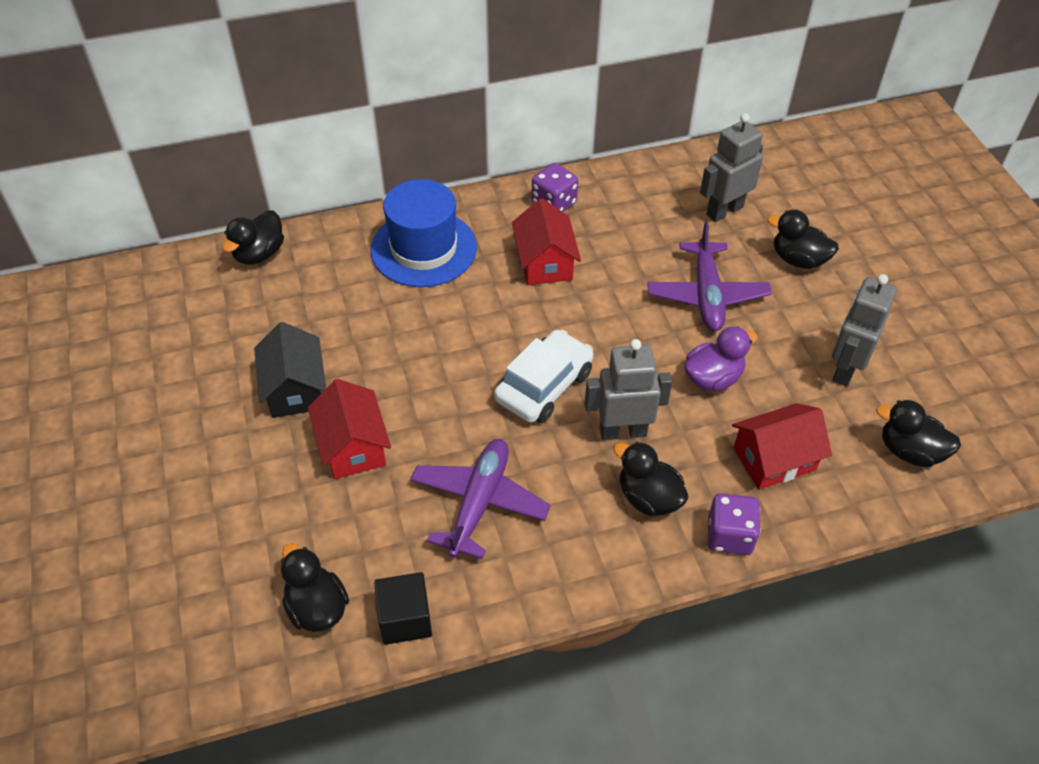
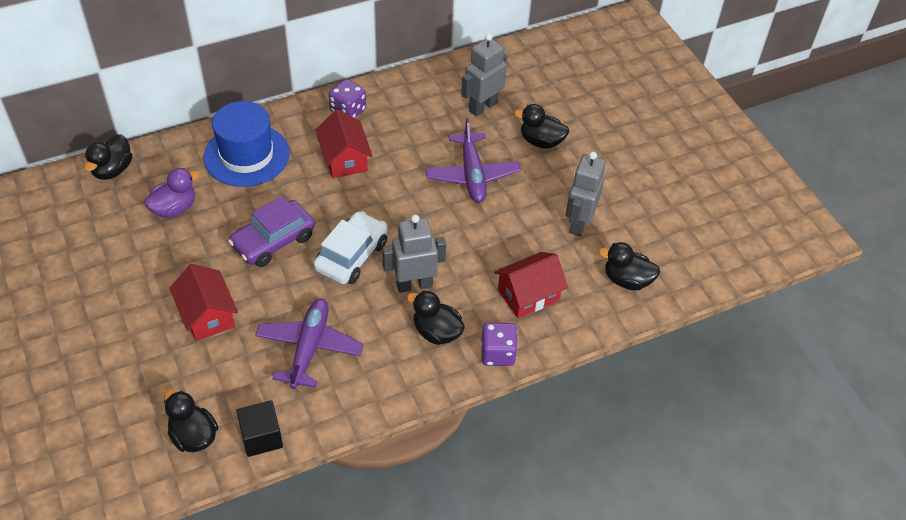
camera: 10 degrees left, 0 degrees up
(295, 389) = (156, 275): black house -> none
(446, 358) = (273, 241): none -> purple car
(713, 378) = (480, 238): purple duck -> purple duck (174, 208)

